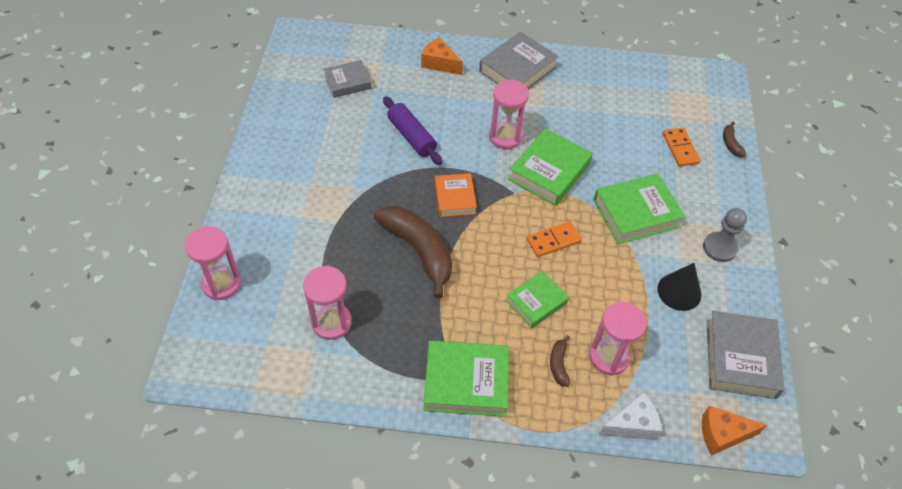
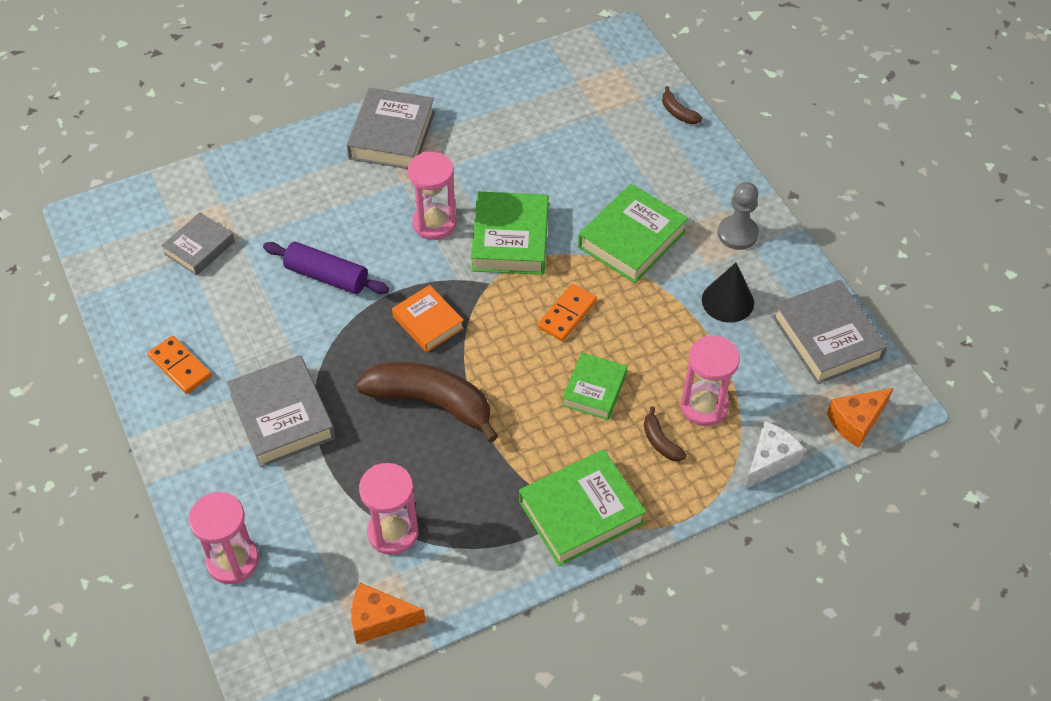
camera: 30 degrees left, 0 degrees up
(319, 209) = (282, 416): none -> grey book
(439, 63) = (294, 171): orange cheese -> orange cheese (379, 620)
(680, 148) = (630, 143): orange domino -> orange domino (180, 366)

